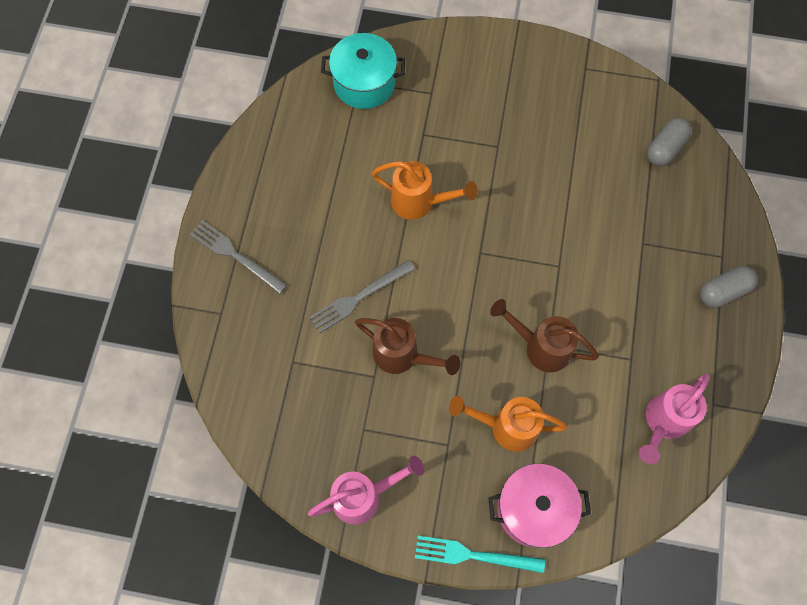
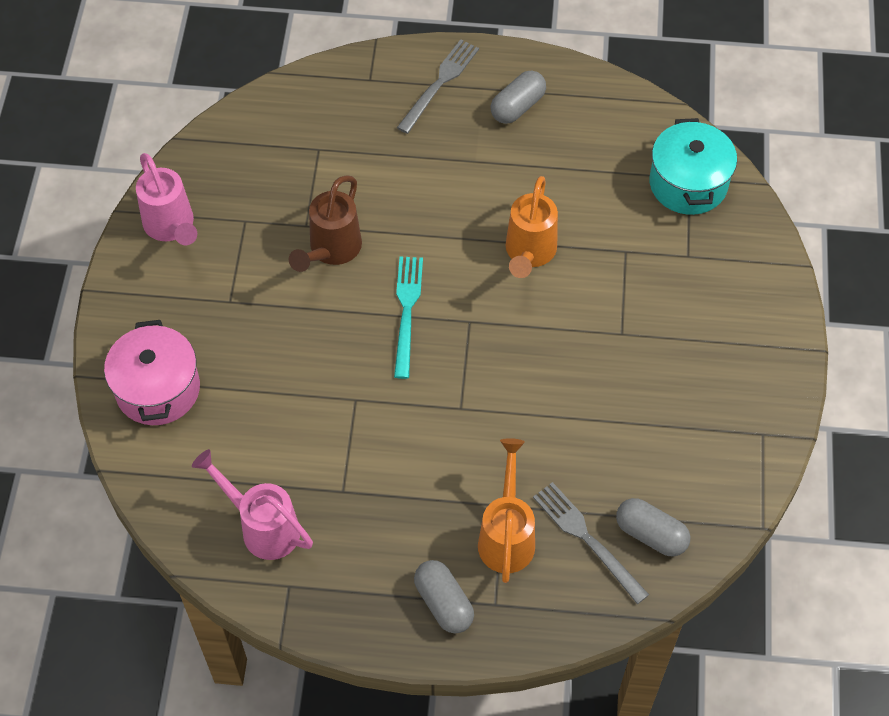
camera: 85 degrees right, 10 degrees down
(270, 196) = (518, 107): none -> grey capsule
(359, 297) = (399, 203): grey fork -> grey fork (587, 539)
(473, 555) = (108, 332): turquoise fork -> turquoise fork (407, 311)
(505, 426) = (252, 357): orange watering can -> orange watering can (507, 535)
(540, 346) = (352, 390): brown watering can -> none

